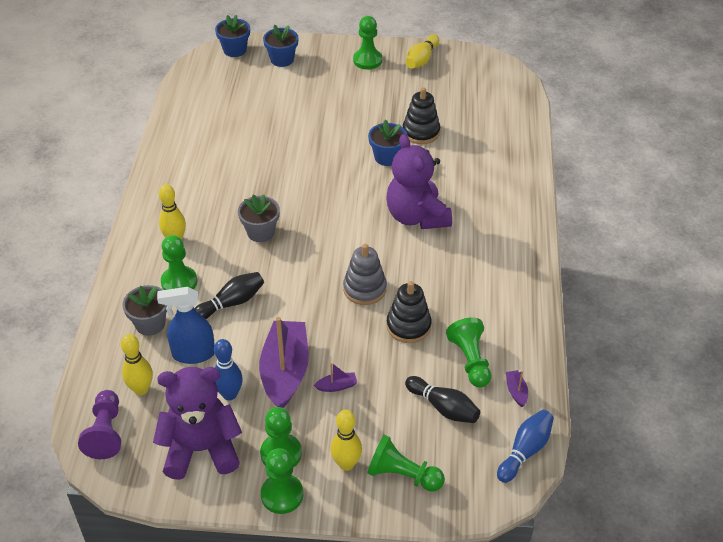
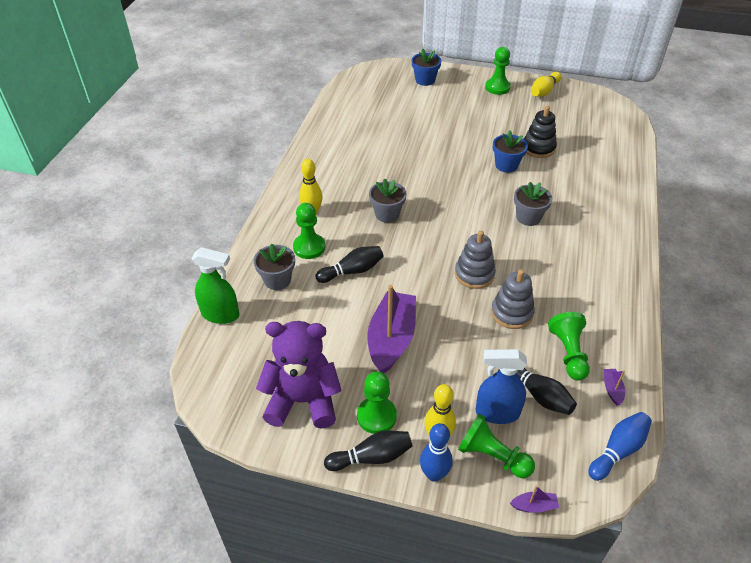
camera: 10 degrees right, 0 degrees up
(94, 371) = (220, 314): none -> green spray bottle
(106, 432) = (219, 372): purple pawn -> none
(141, 389) = (258, 337): yellow bowling pin -> none
(193, 354) = (310, 311): blue spray bottle -> blue spray bottle (497, 412)
(229, 394) = (337, 353): blue bowling pin -> blue bowling pin (434, 474)
(235, 50) = (387, 69): blue flower pot -> none
(282, 495) = (372, 457): green pawn -> black bowling pin
(337, 386) = (438, 359): purple boat -> purple boat (534, 506)
(408, 326) = (512, 313): black stacking toy -> grey stacking toy
(417, 216) = (528, 217): purple teddy bear -> grey flower pot

